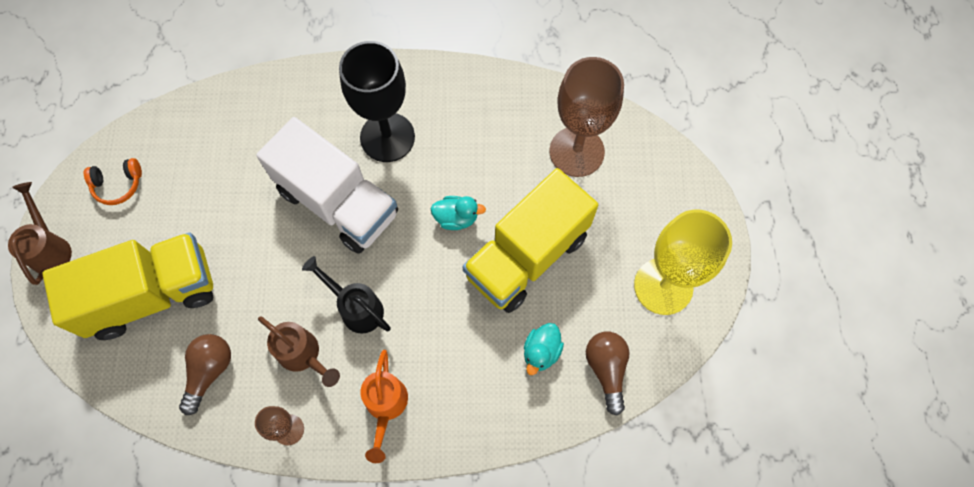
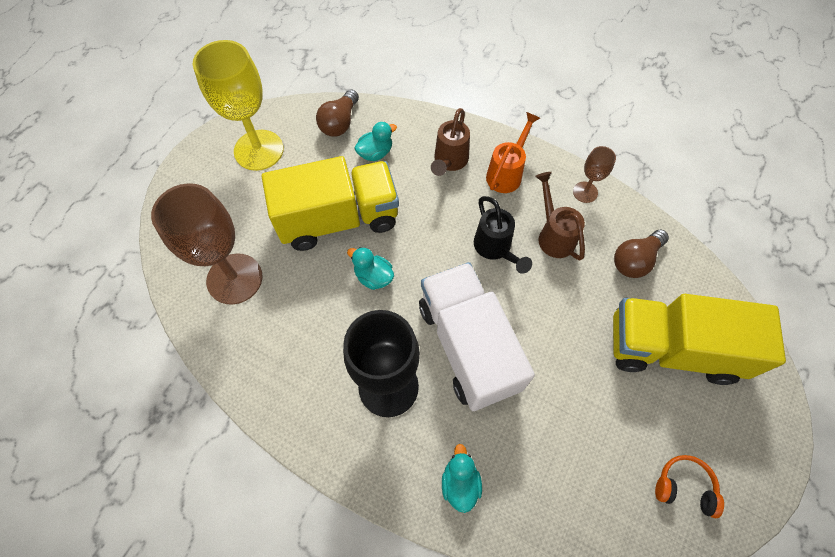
camera: 150 degrees left, 5 degrees down
(51, 248) = (767, 450): brown watering can -> brown watering can (449, 162)
(295, 102) = (460, 482): none -> turquoise duck

